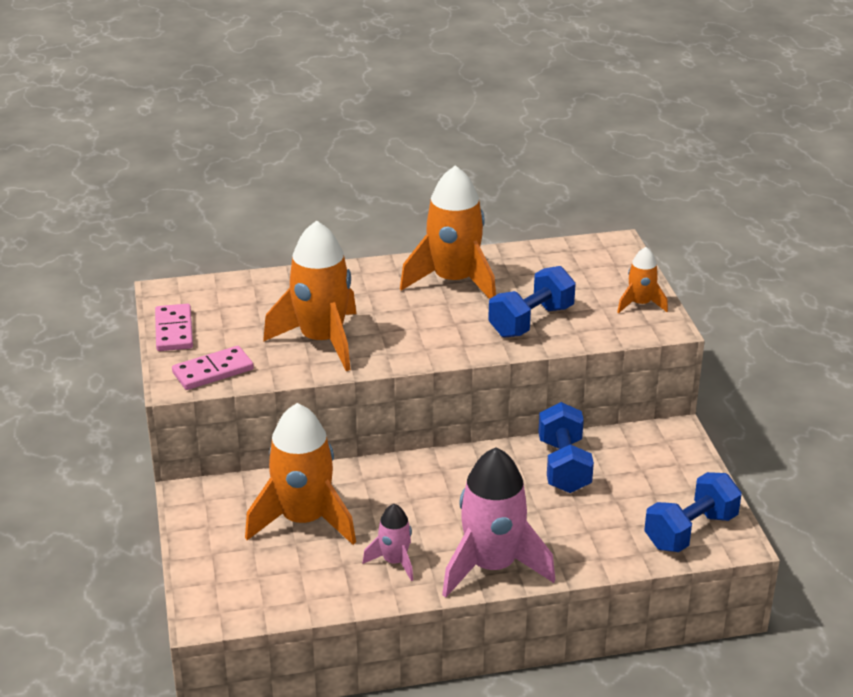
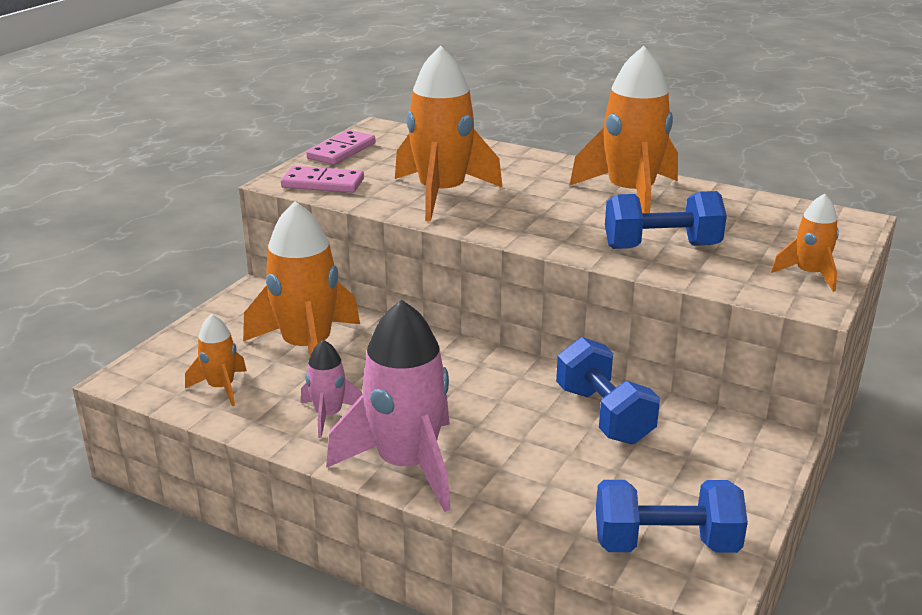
camera: 40 degrees right, 5 degrees down
(288, 584) = (221, 388): none -> orange rocket
(563, 466) = (603, 415): blue dumbbell -> blue dumbbell turned 60 degrees counterclockwise

